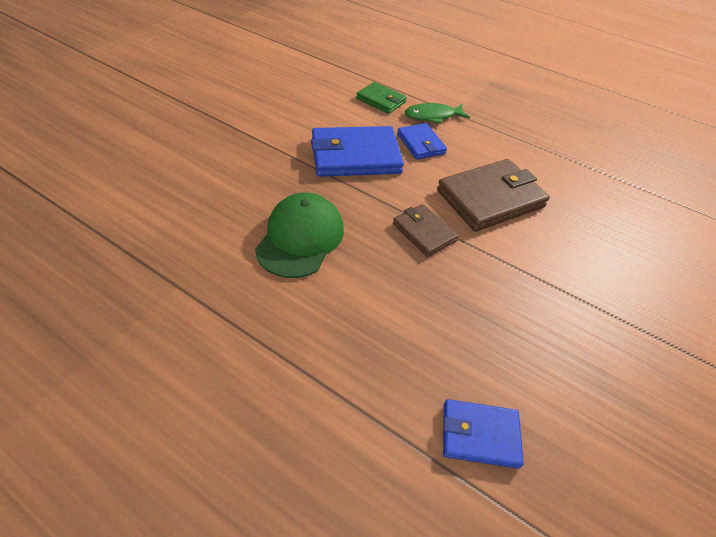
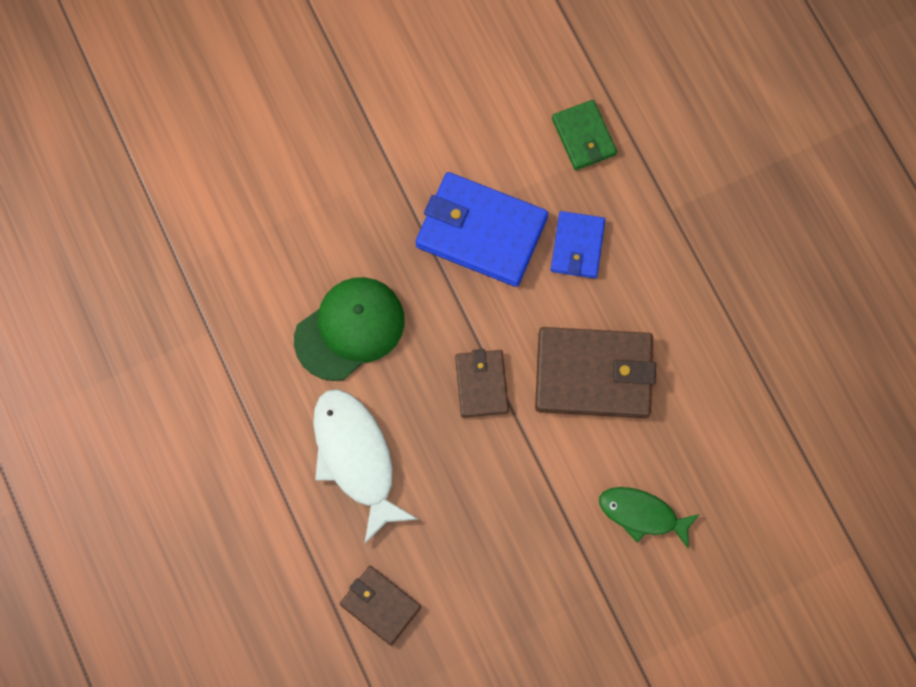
camera: 35 degrees right, 25 degrees up
(366, 321) = (356, 458): none -> white fish
(433, 116) = (632, 200): green fish -> green fish (642, 514)
(480, 435) = (380, 605): blue wallet -> brown wallet

